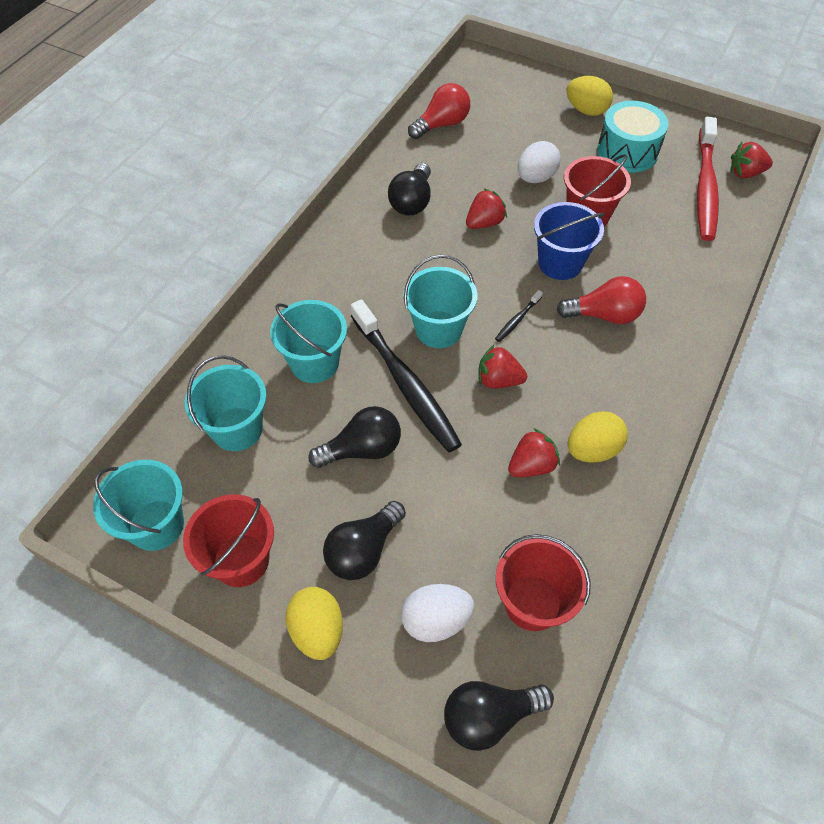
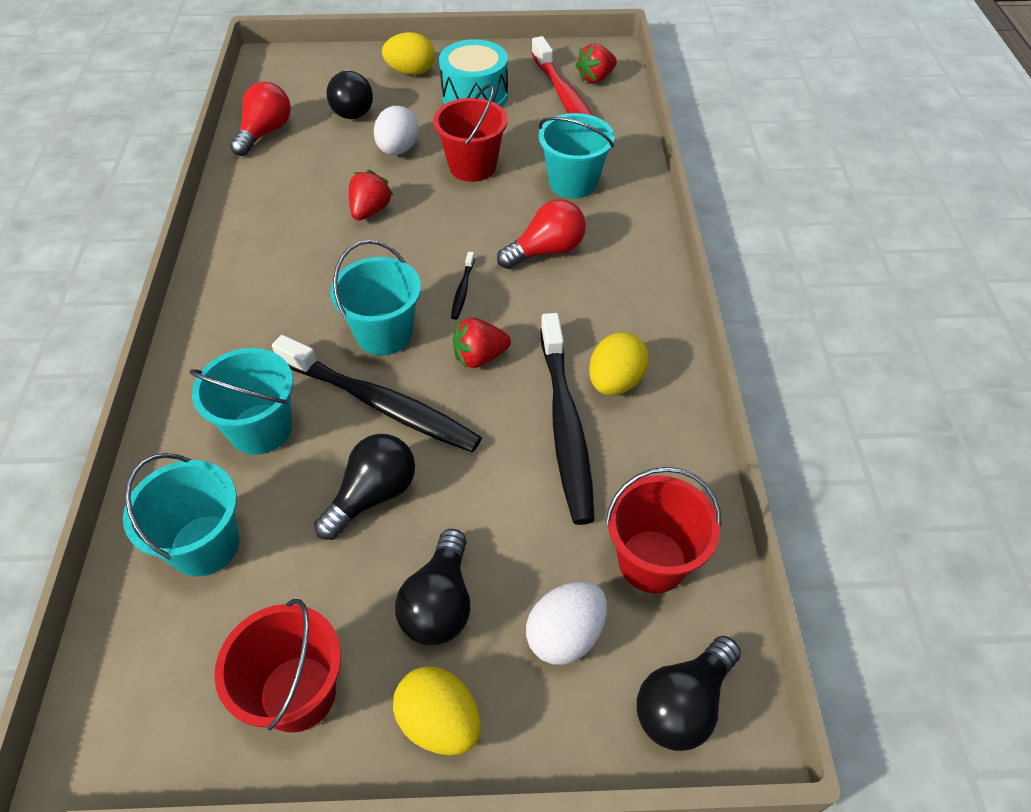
camera: 30 degrees left, 5 degrees down
(156, 525) = (160, 711): turquoise bucket -> turquoise bucket (573, 183)
(412, 202) = (277, 219): black light bulb -> black light bulb (352, 108)
(531, 465) = (565, 425): red strawberry -> black toothbrush
(560, 263) = (472, 220): blue bucket -> none

